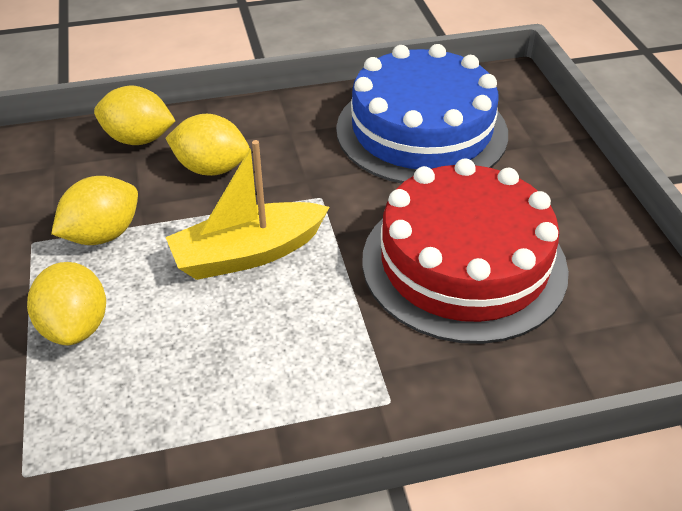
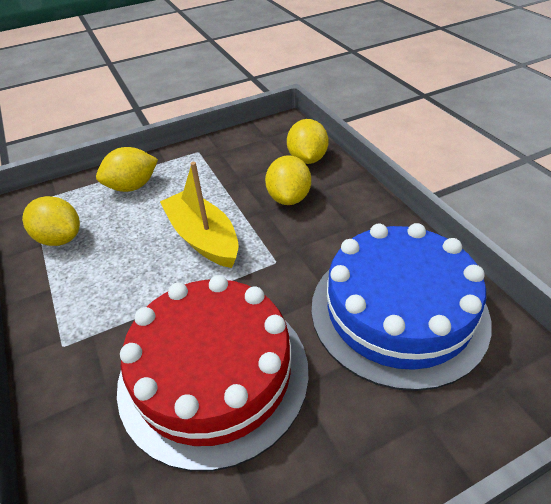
camera: 80 degrees right, 0 degrees up
(103, 234) = (209, 173): yellow lemon -> yellow lemon (60, 238)

